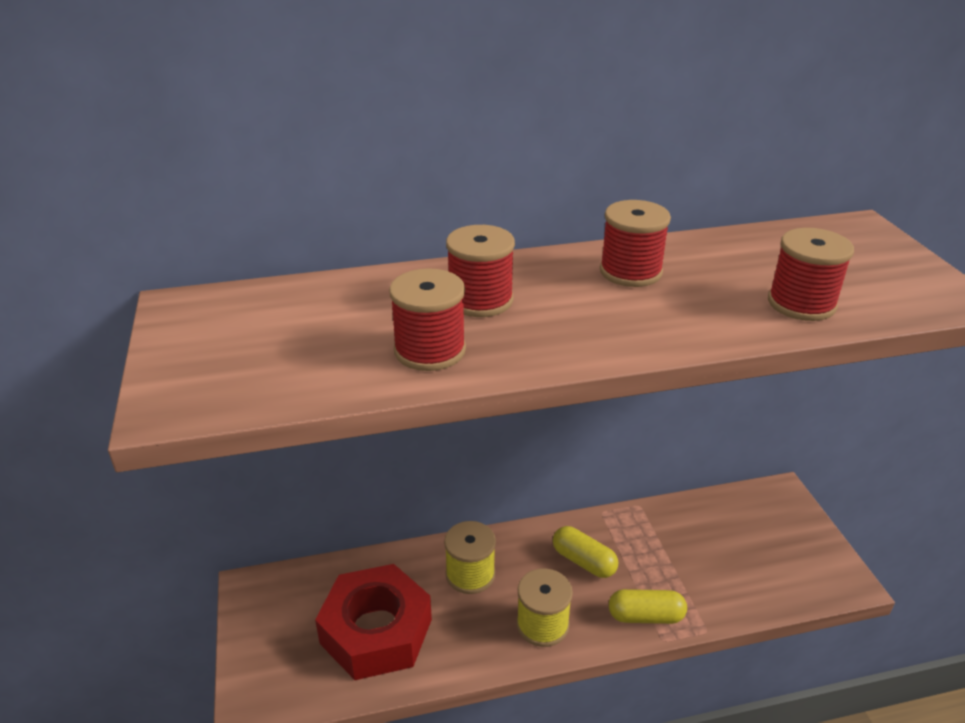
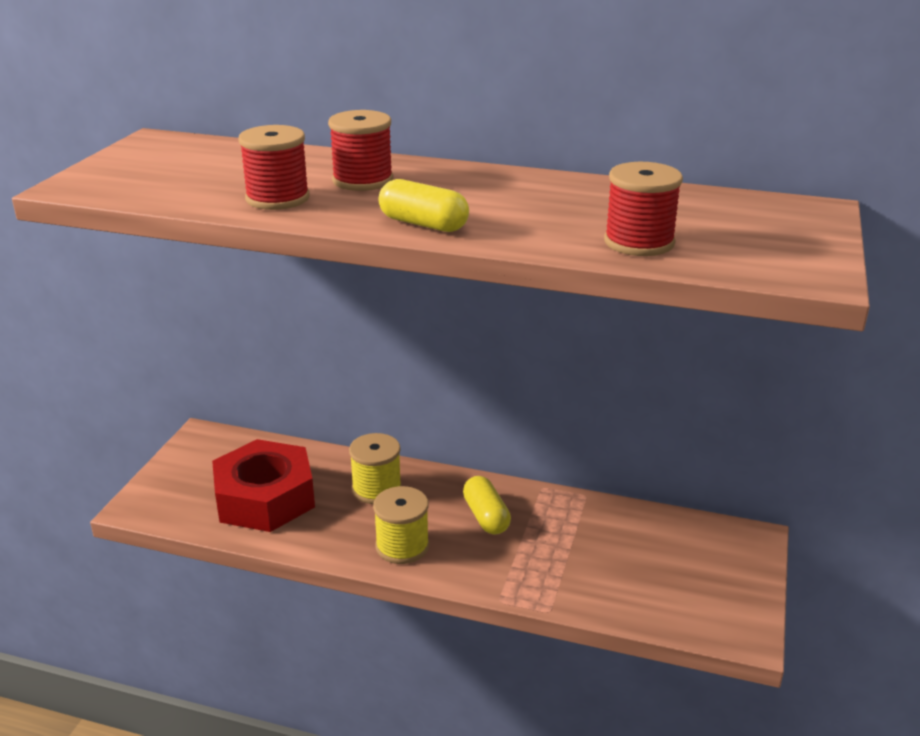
camera: 30 degrees right, 5 degrees down
(630, 271) = (518, 190): red spool -> none
(645, 616) = (501, 577): yellow capsule -> yellow capsule (423, 224)

